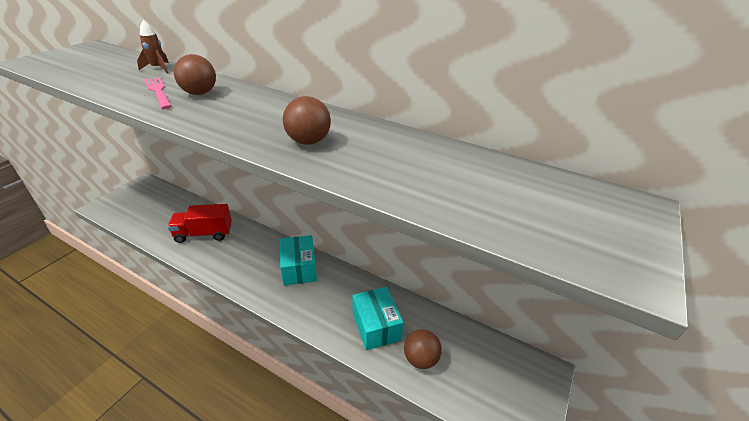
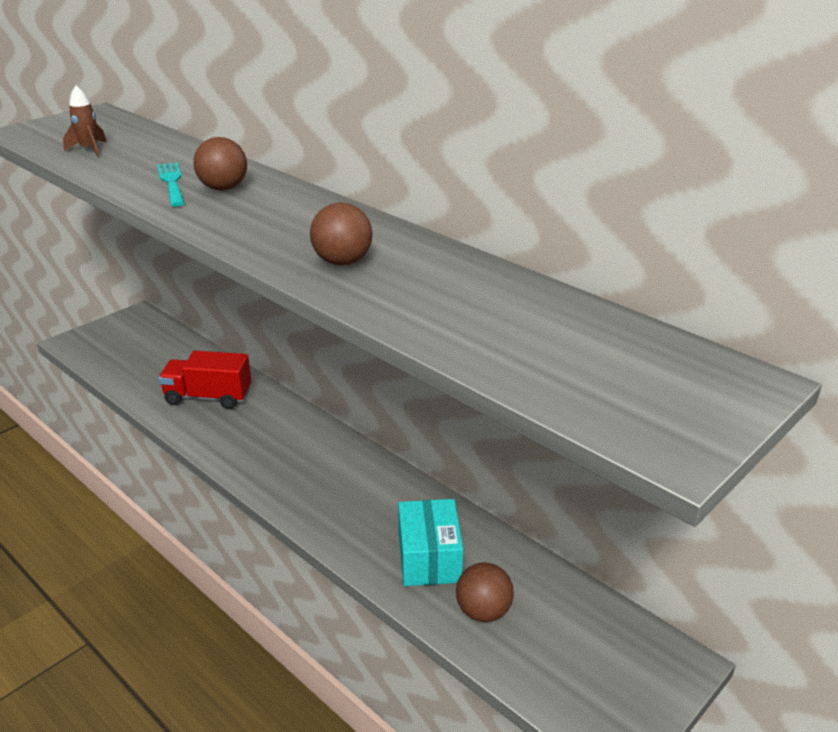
camera: 15 degrees right, 5 degrees down
(158, 68) = (178, 150): brown rocket -> brown rocket (89, 149)
(158, 92) = (172, 183): pink fork -> turquoise fork
(299, 268) = (335, 463): turquoise box -> none

